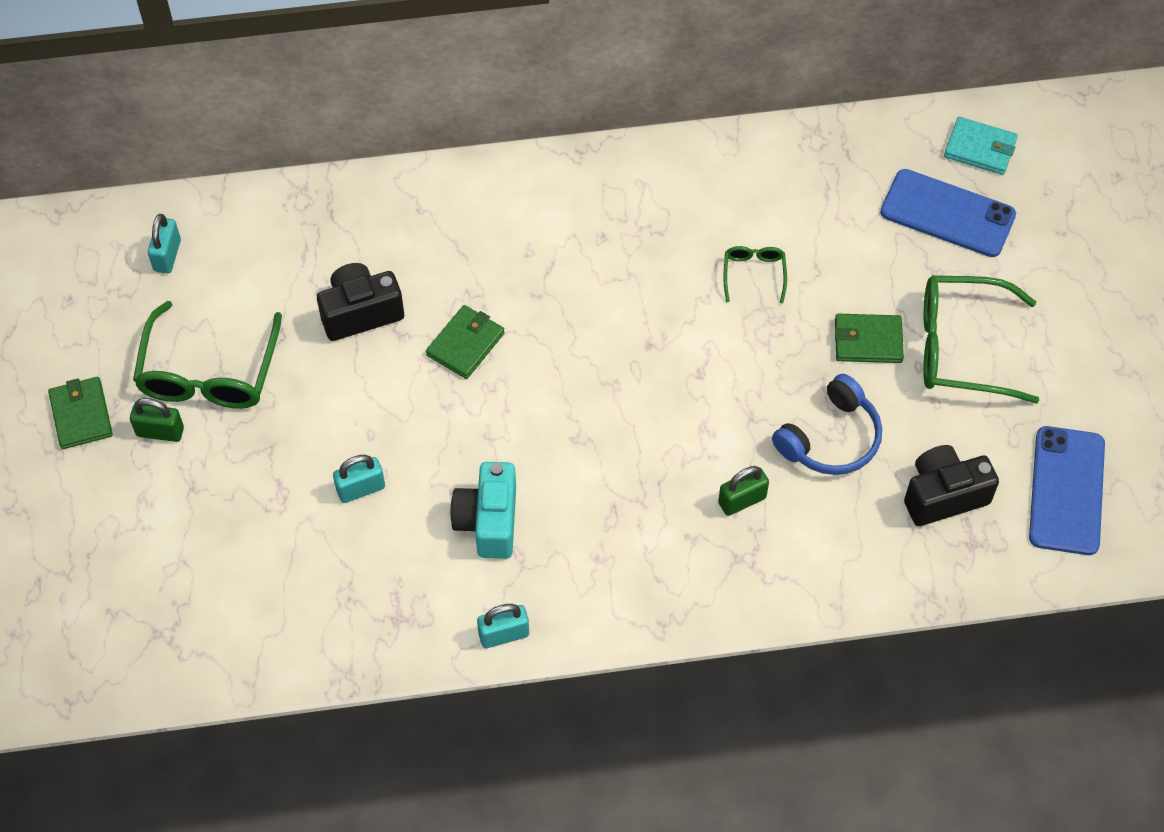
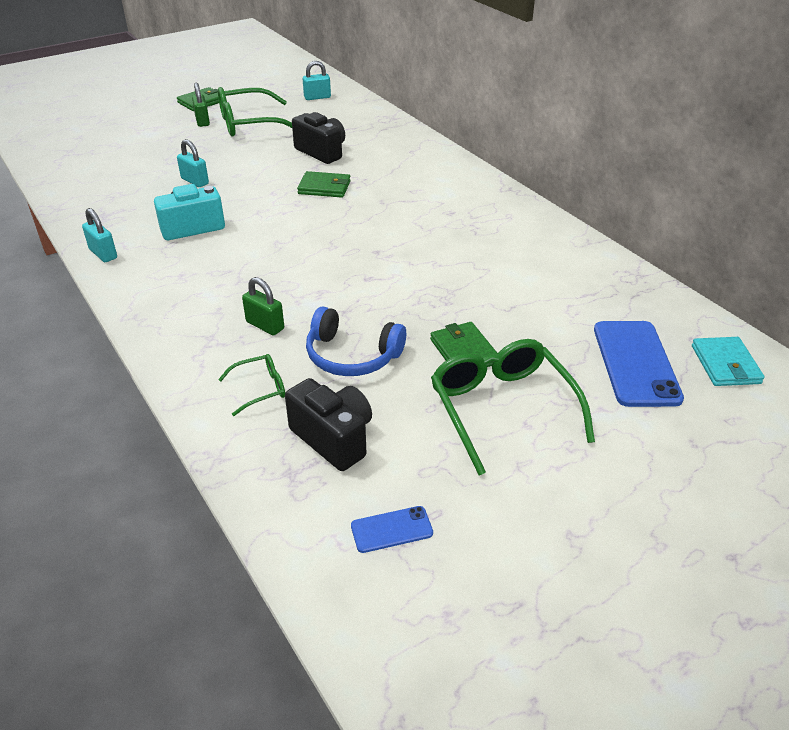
camera: 65 degrees right, 20 degrees down
(754, 274) = (477, 279): green glasses -> green glasses (260, 388)
(1067, 490) = (391, 529): blue phone -> blue phone, size x0.50

